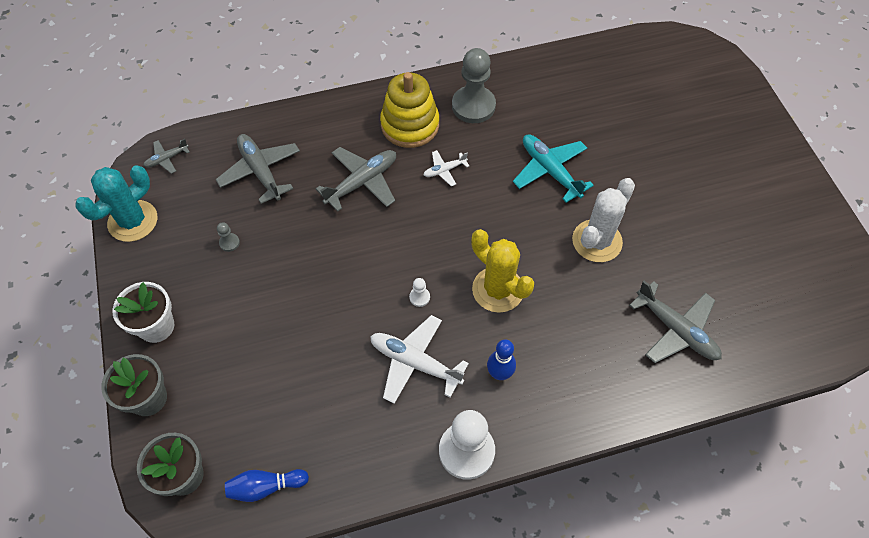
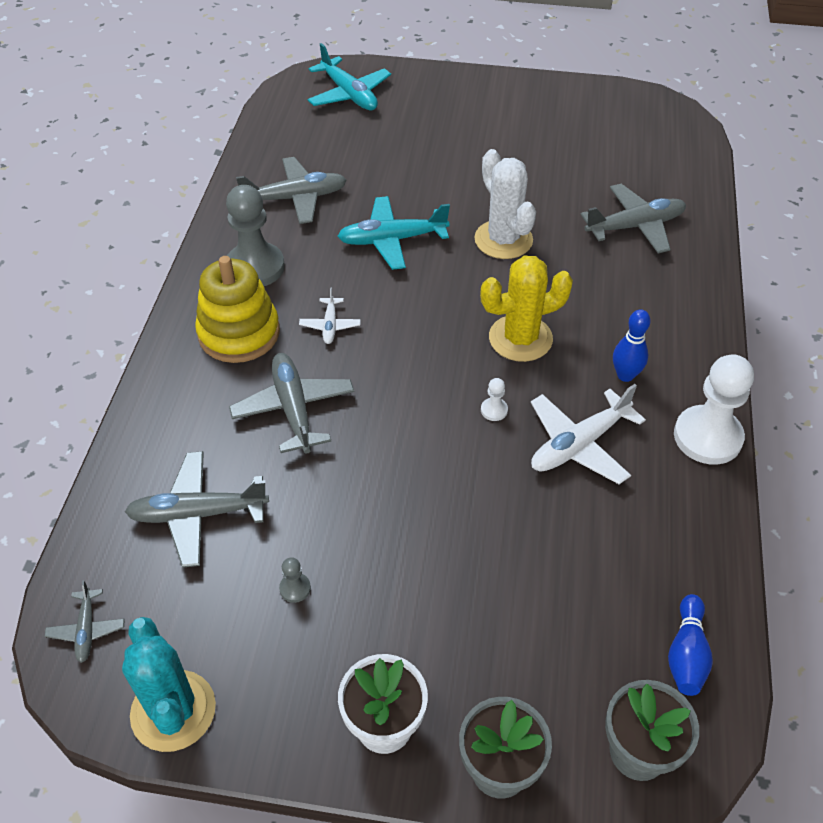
camera: 65 degrees left, 10 degrees down
(555, 97) = (296, 198): none -> grey plane
(695, 77) = (349, 94): none -> turquoise plane

